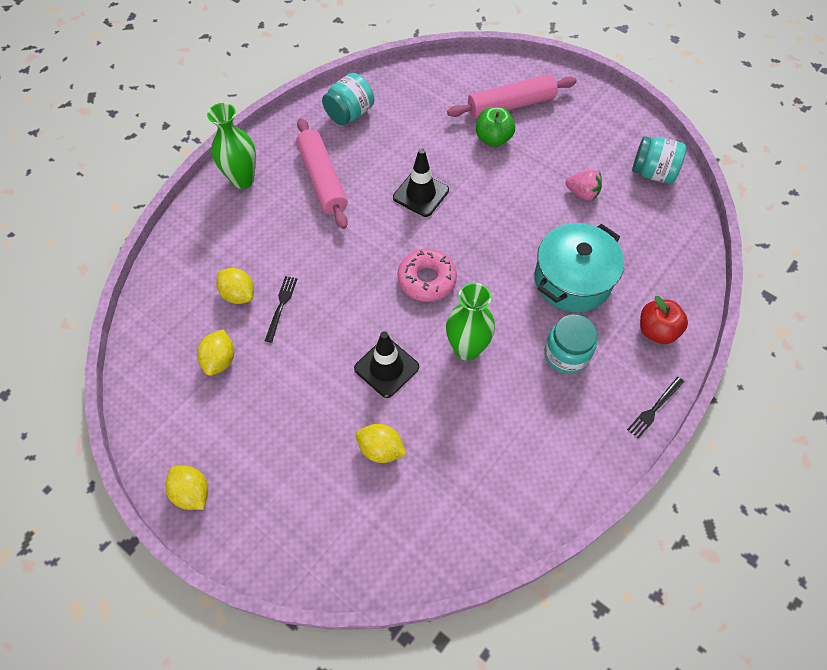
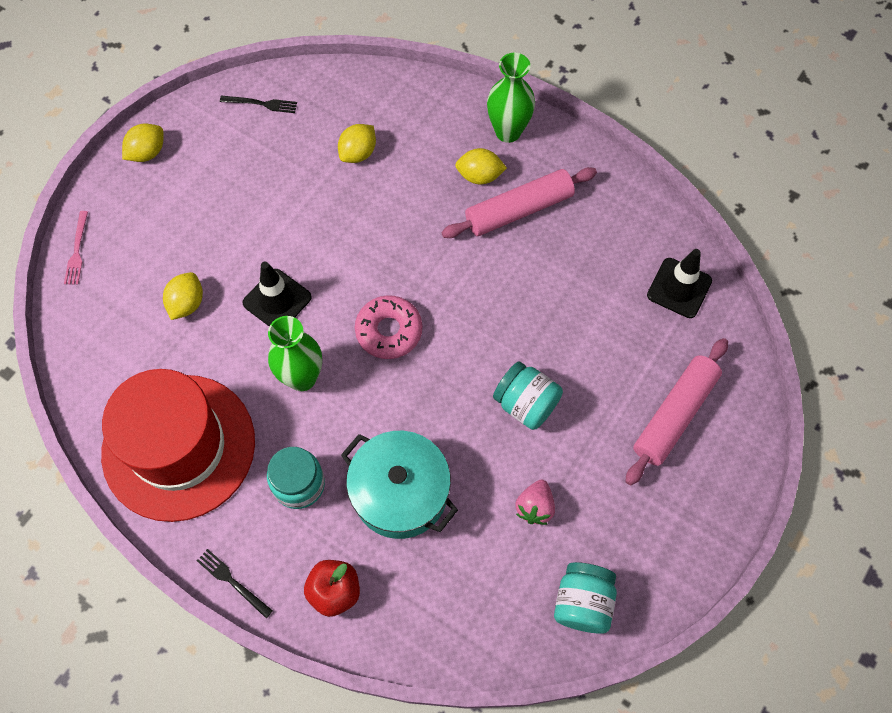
camera: 85 degrees right, 5 degrees up
(220, 360) = (281, 150): yellow lemon -> yellow lemon (479, 176)
(281, 306) = (346, 193): black fork -> black fork (261, 104)
(303, 566) = (77, 251): none -> pink fork
(349, 113) = (625, 226): turquoise jar -> turquoise jar (526, 404)
(421, 194) = (510, 315): black traffic cone -> black traffic cone (679, 288)
(493, 138) = (611, 395): green apple -> none
(511, 105) = (675, 415): pink rolling pin -> pink rolling pin turned 60 degrees clockwise
(531, 455) = (179, 447): none -> red hat

